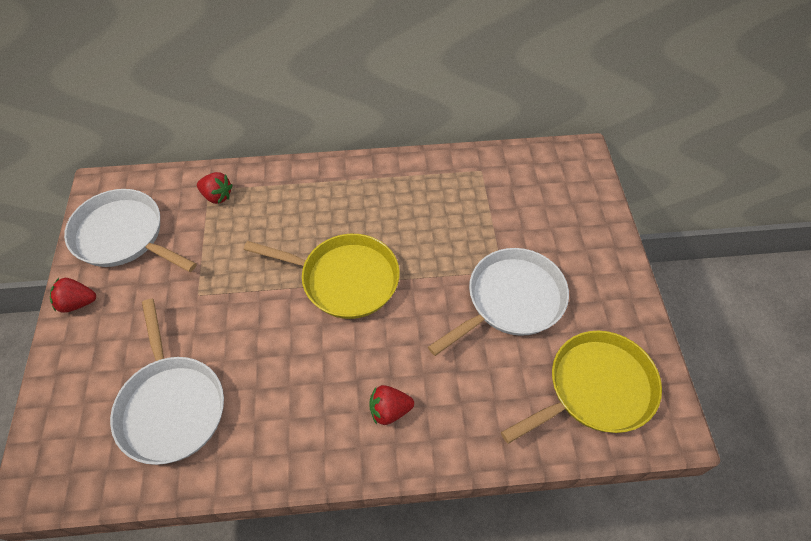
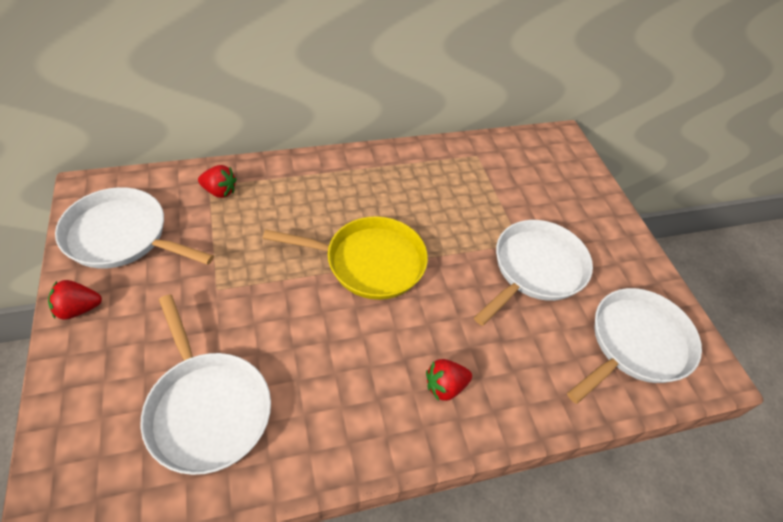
camera: 15 degrees left, 5 degrees down
(595, 389) = (635, 344): yellow pan -> white pan

